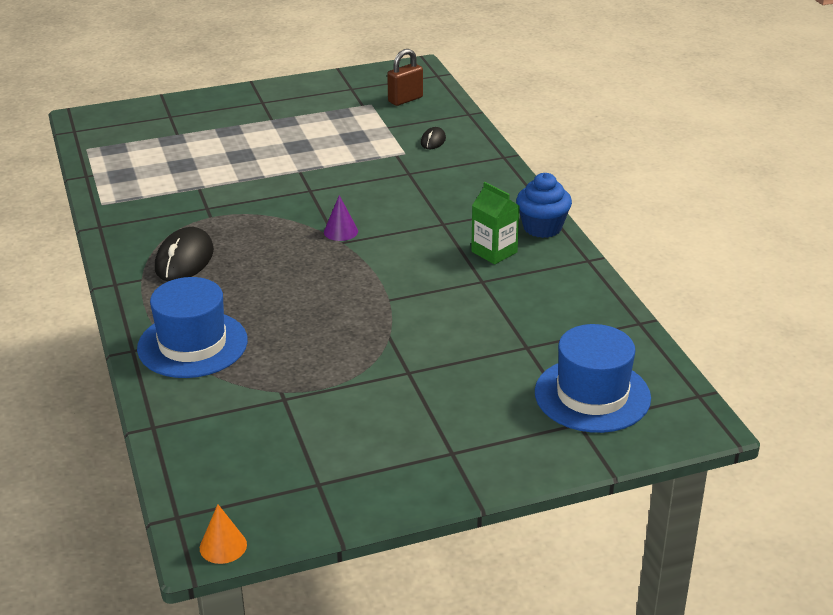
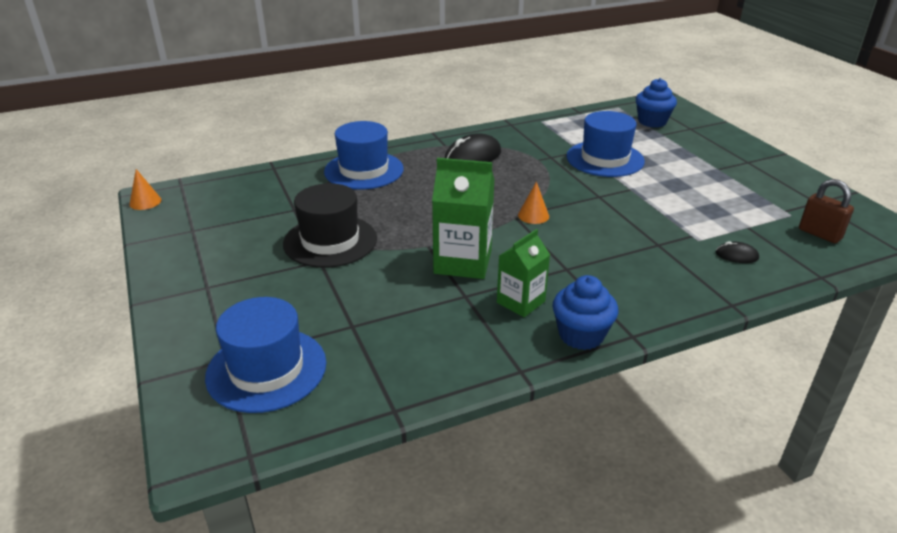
camera: 85 degrees right, 0 degrees up
(141, 134) = (652, 122): none -> blue cupcake
(184, 260) = (473, 156): black mouse -> black mouse turned 45 degrees counterclockwise
(226, 175) = (605, 159): none -> blue hat
(341, 231) = (533, 215): purple cone -> orange cone
(368, 366) = (330, 241): none -> black hat
(424, 279) = (463, 262): none -> green carton

